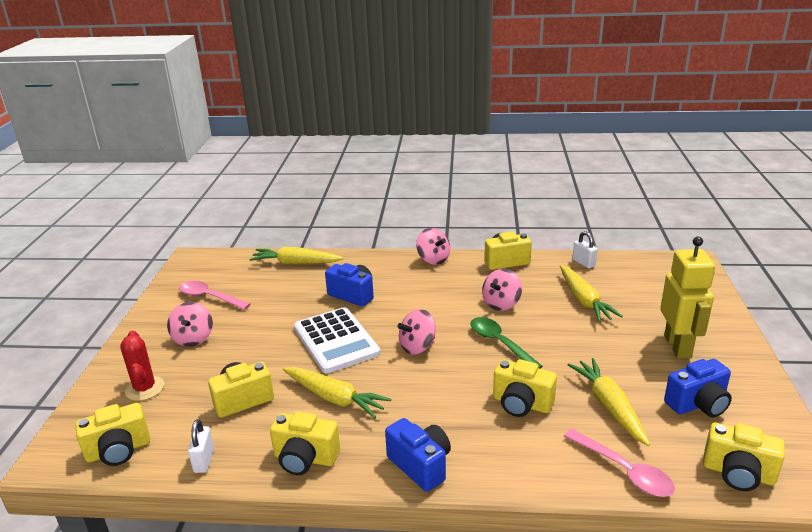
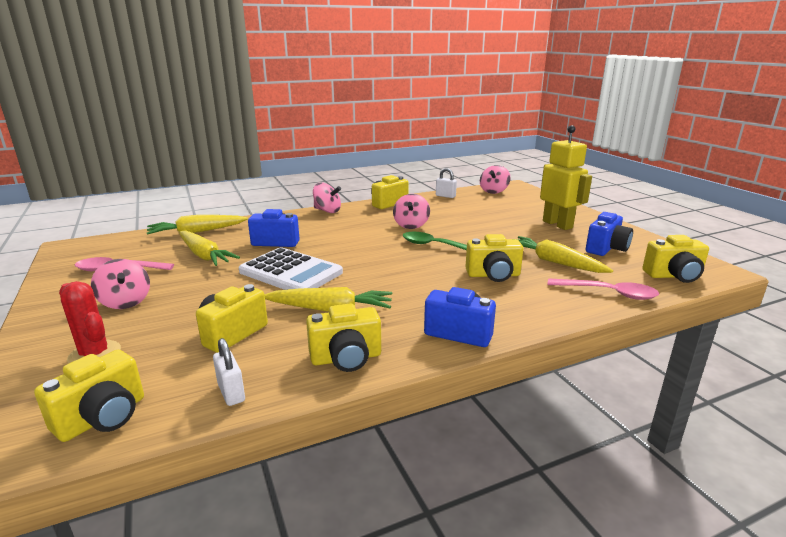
camera: 30 degrees left, 5 degrees down
(417, 346) = (371, 261): pink spinning top -> pink spinning top (493, 191)
(584, 300) = (469, 213): yellow carrot -> yellow carrot (204, 255)

